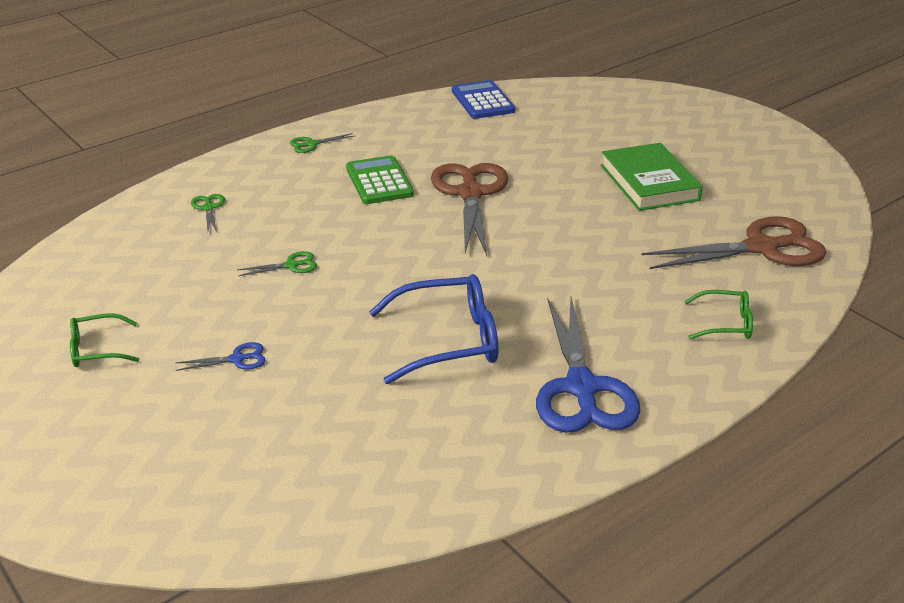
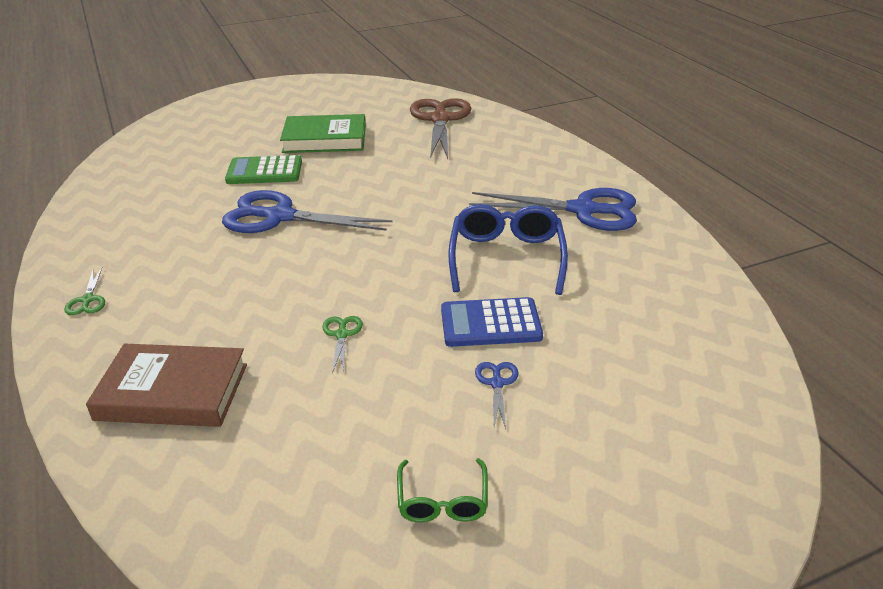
camera: 75 degrees left, 0 degrees up
(208, 208) = (172, 391): green scissors -> brown book
(379, 181) = (214, 263): green calculator -> green calculator (264, 171)
(470, 194) = (279, 217): brown scissors -> blue scissors
(482, 101) = (106, 186): blue calculator -> blue calculator (490, 323)
(724, 323) = (523, 148): green glasses -> none

